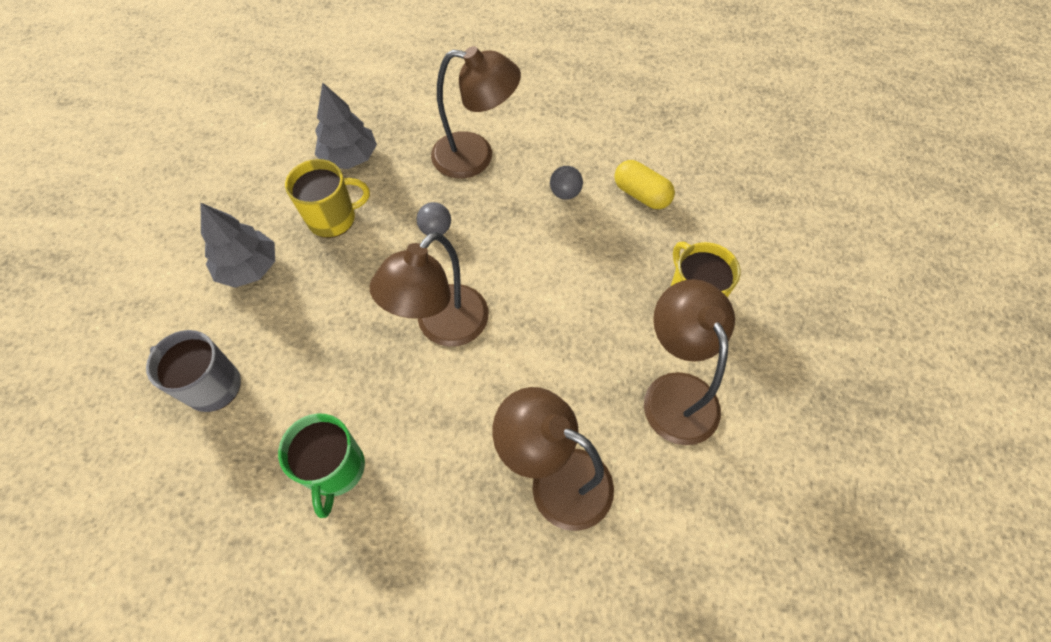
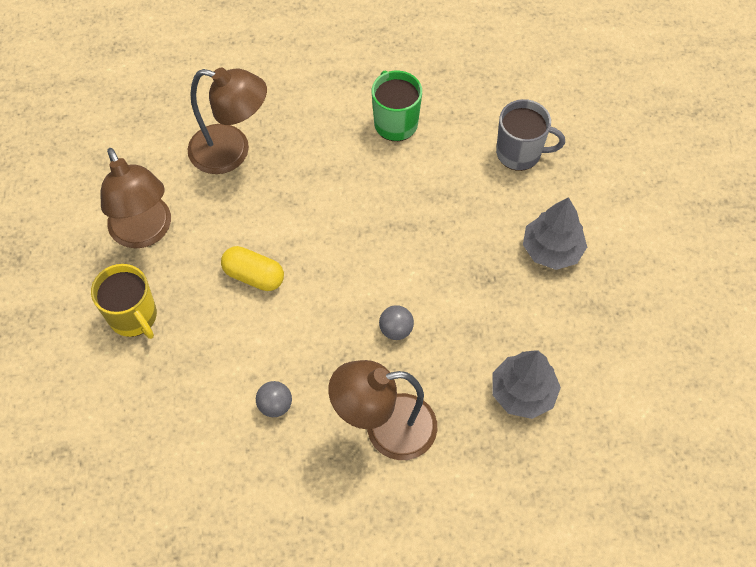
camera: 165 degrees right, 0 degrees up
(333, 219) = (502, 316): yellow mug -> none
(443, 327) = (354, 239): brown lamp -> none
(641, 194) = (192, 424): yellow capsule -> yellow capsule (254, 276)

